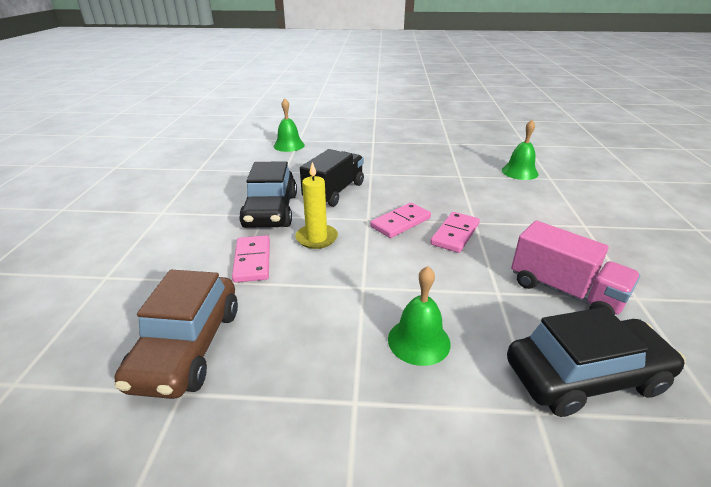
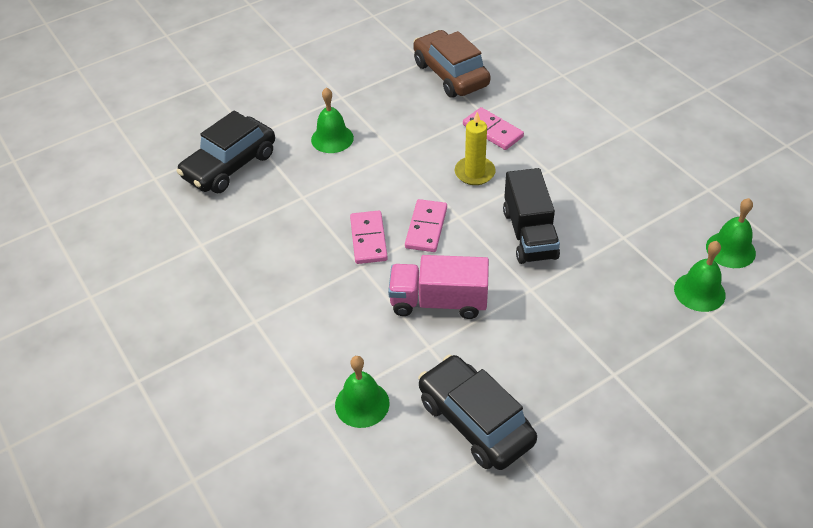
camera: 145 degrees right, 15 degrees up
(244, 150) = (730, 250): none -> green bell
(271, 211) = (550, 179): black car -> black car (475, 421)
(564, 291) = (255, 222): pink truck -> pink truck (438, 302)

